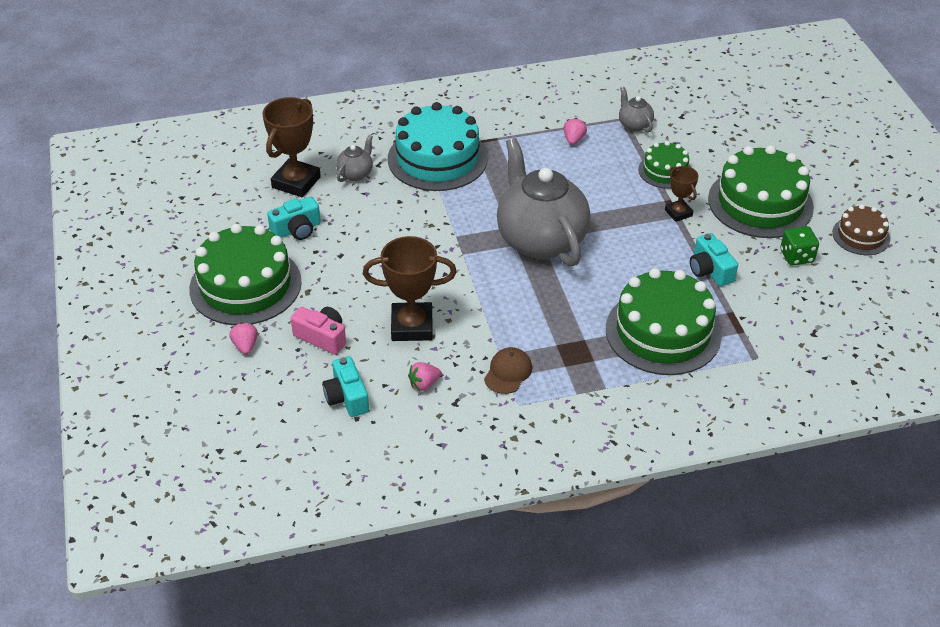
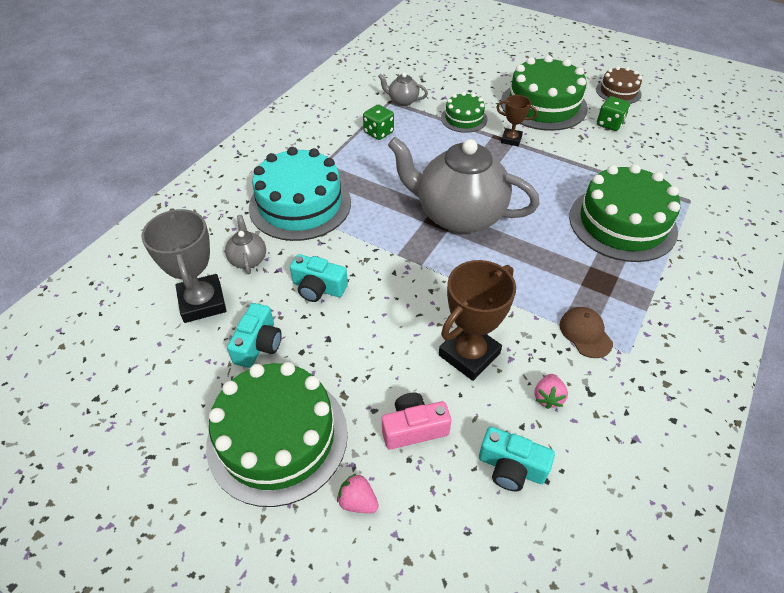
camera: 45 degrees left, 5 degrees up
(296, 182) = (202, 302): brown trophy -> grey trophy
(573, 139) = (378, 132): pink strawberry -> green dice
(710, 270) = (583, 163): turquoise camera -> turquoise camera (318, 288)

